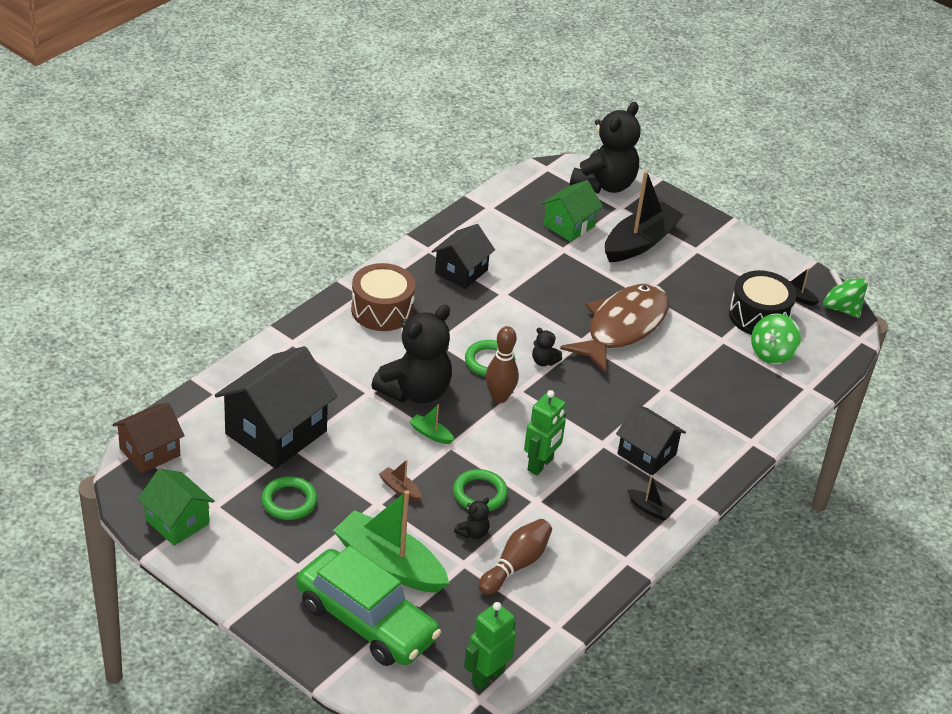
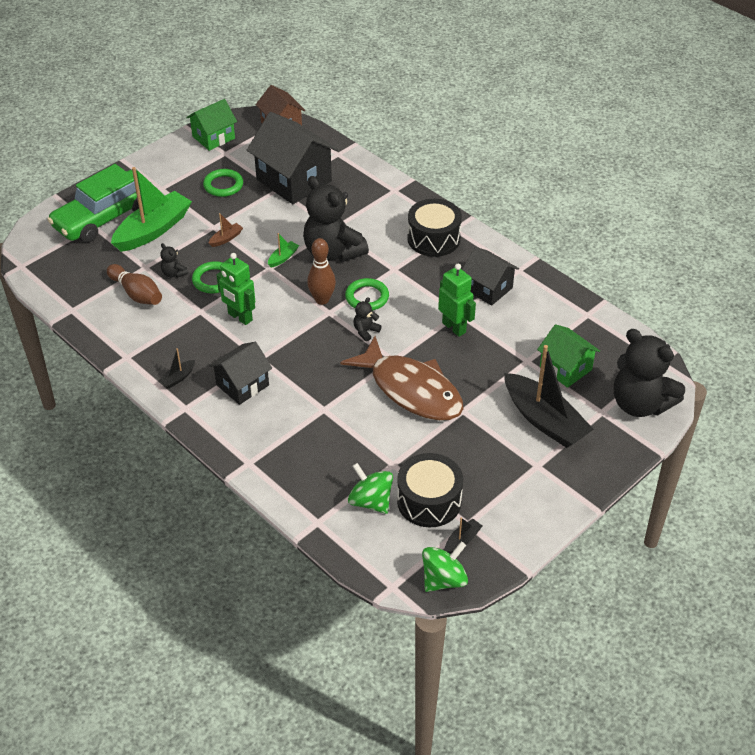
camera: 100 degrees right, 5 degrees up
(382, 310) = (433, 238): brown drum -> black drum
(487, 676) = (38, 271): green robot -> green robot (454, 327)

